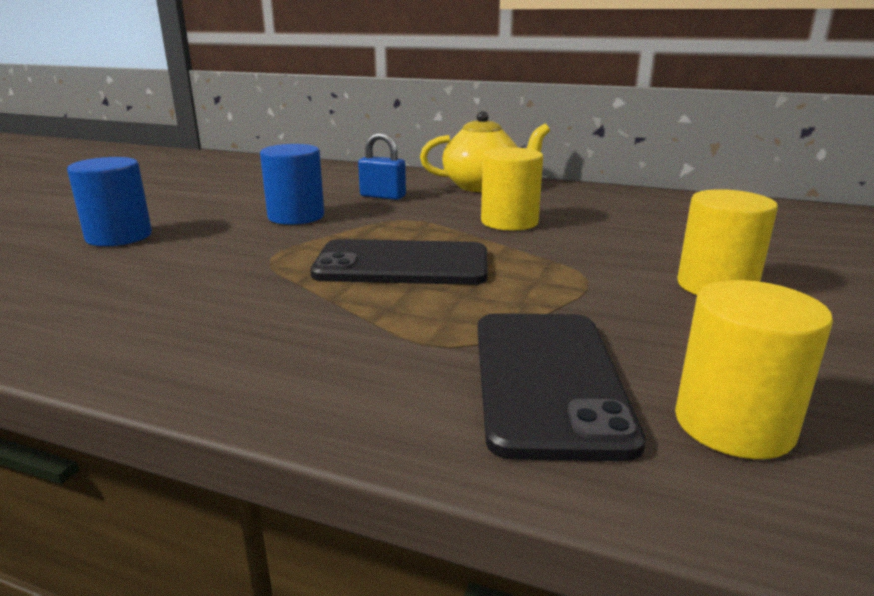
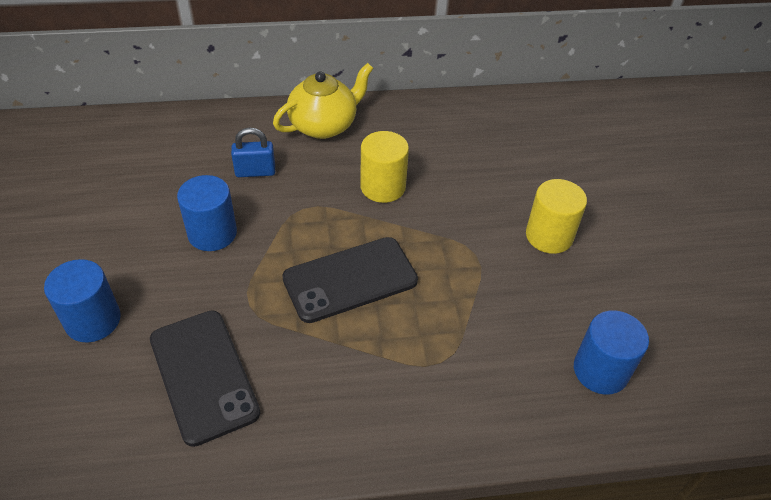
camera: 30 degrees left, 25 degrees up
(547, 380) = (506, 371): black phone -> black phone (203, 375)
(733, 424) = (600, 370): yellow cylinder -> blue cylinder

